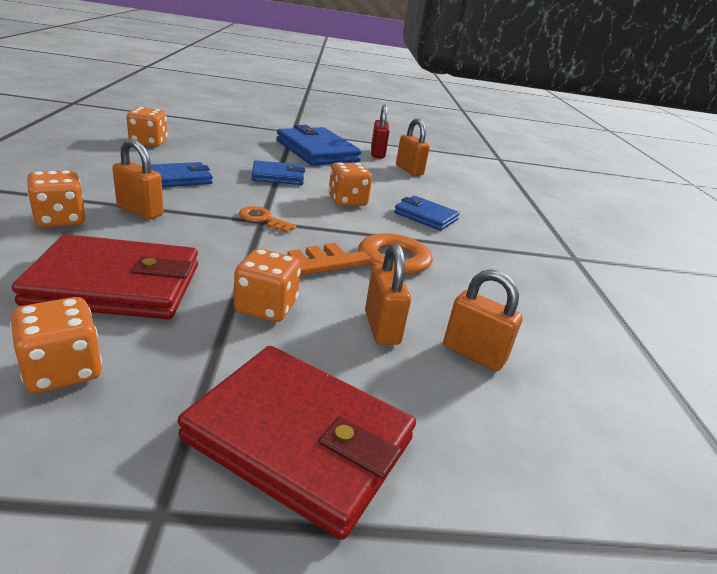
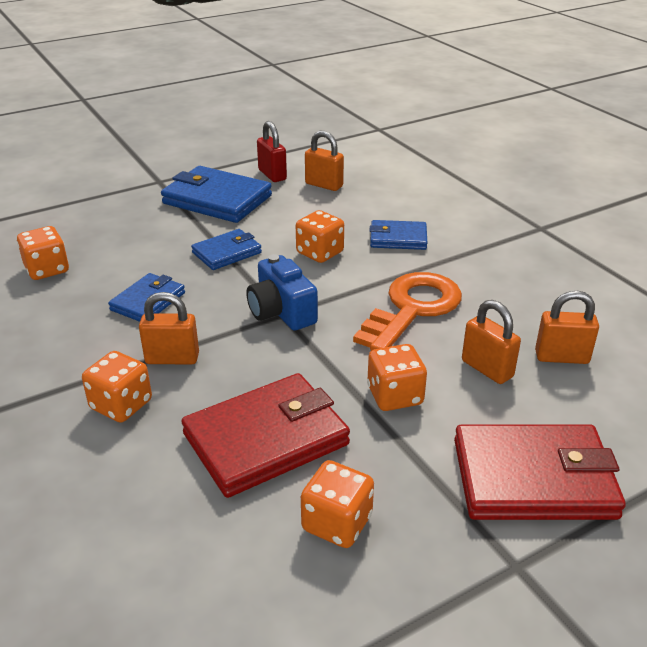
camera: 25 degrees left, 5 degrees up
(262, 219) = (281, 312): orange key -> blue camera

